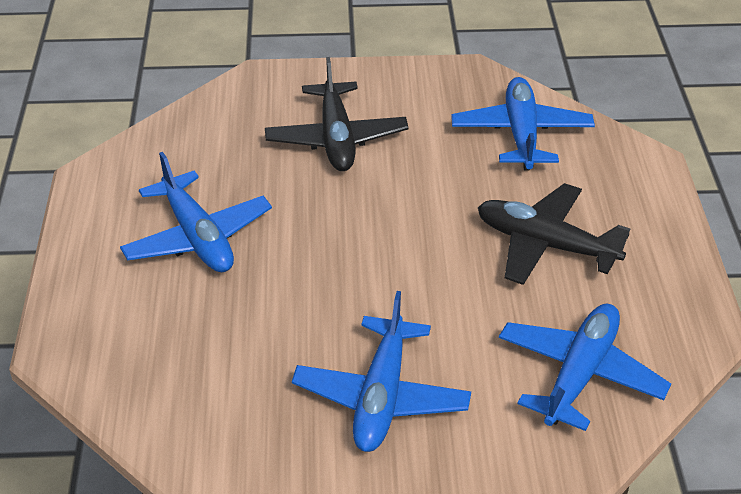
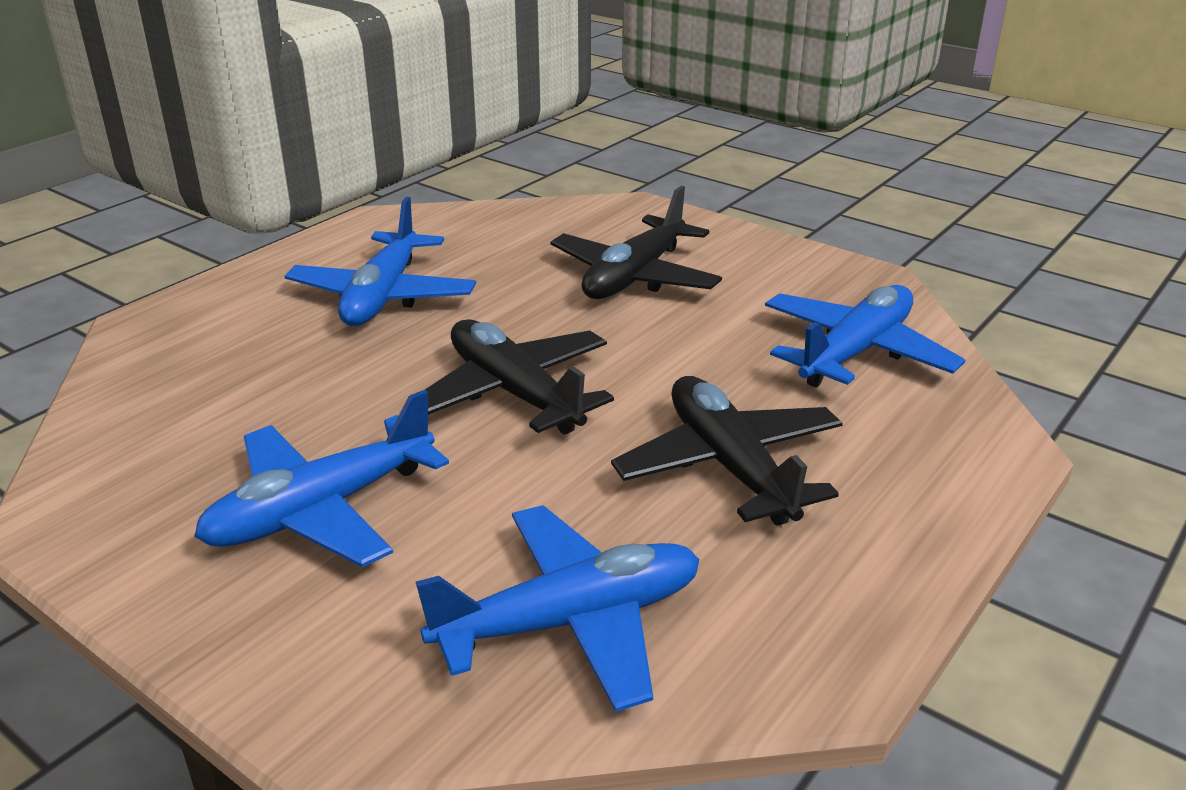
camera: 40 degrees right, 10 degrees down
(380, 263) = (515, 393): none -> black plane

